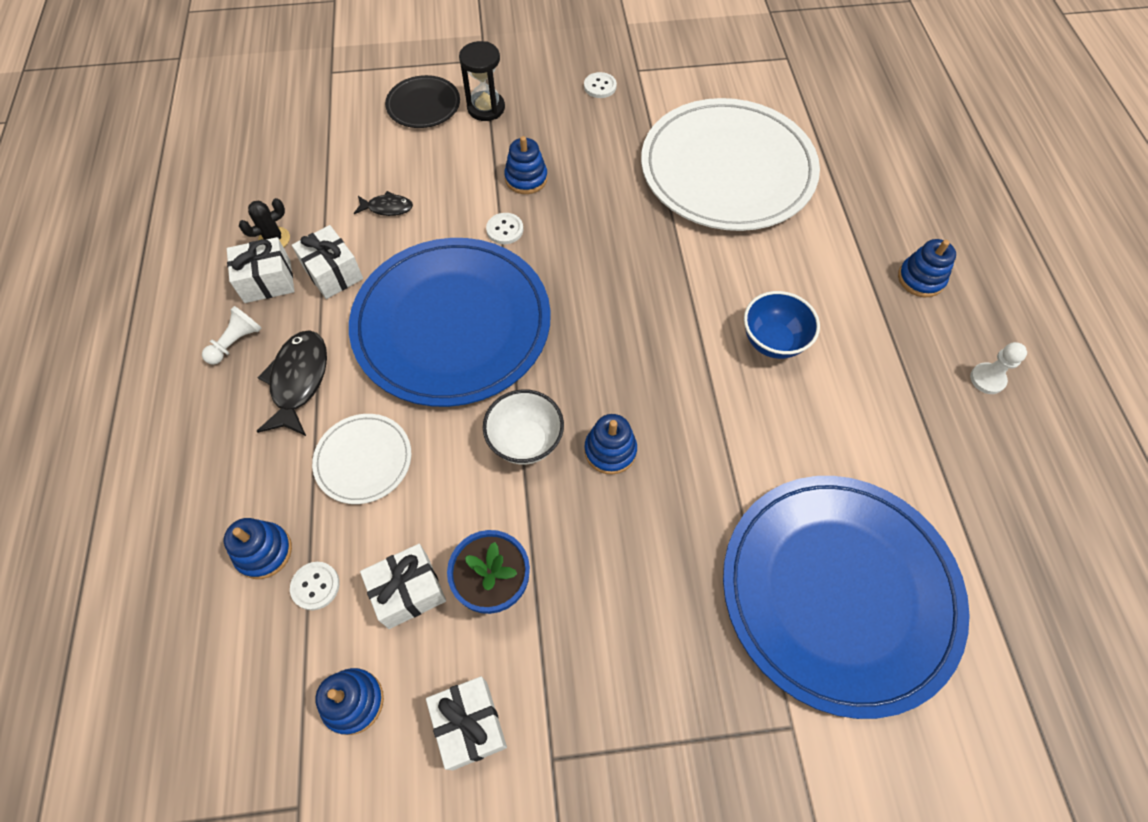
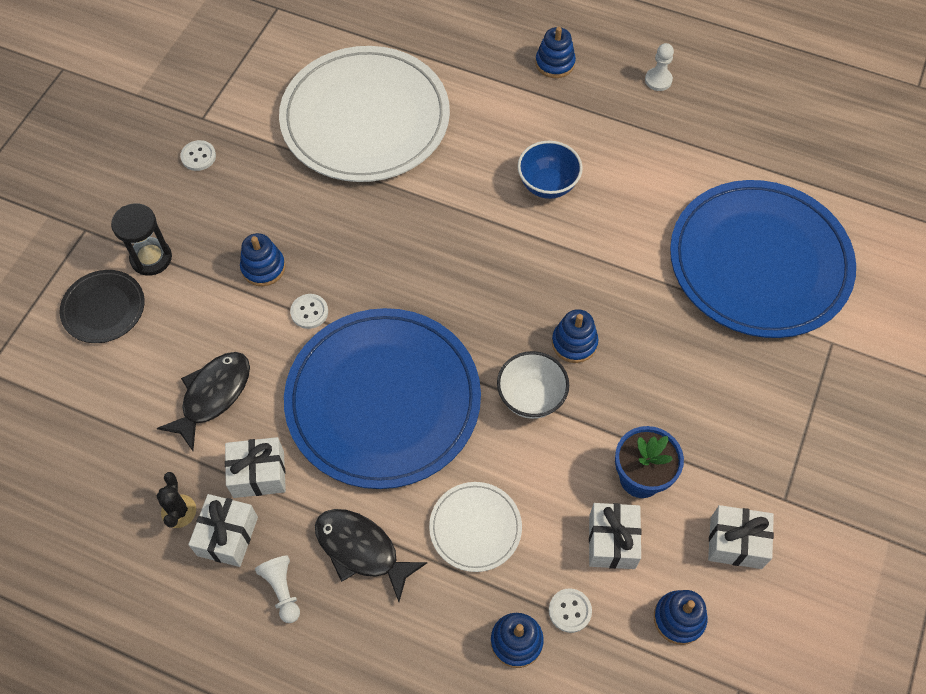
camera: 60 degrees left, 0 degrees up
(387, 208) = (213, 395): black fish -> black fish, size x1.78

